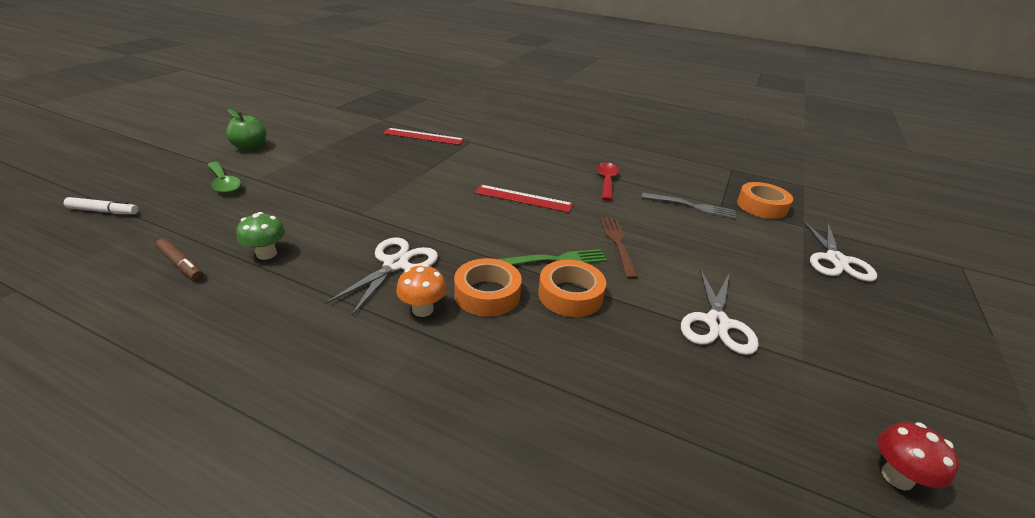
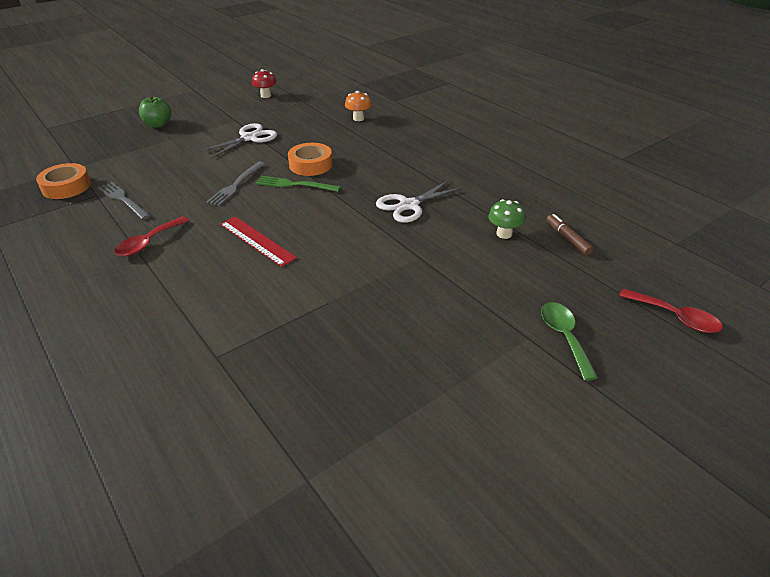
camera: 150 degrees left, 5 degrees up
(103, 211) = (675, 317): white marker -> red spoon
(250, 147) = (550, 424): green apple -> green apple (158, 124)
(422, 309) = (405, 176): orange mushroom -> orange mushroom (358, 118)
(423, 136) = (273, 390): red ruler -> none
(487, 294) = (360, 175): orange tape -> none
(617, 243) = (235, 185): brown fork -> grey fork
(836, 260) = (112, 146): white scissors -> none

